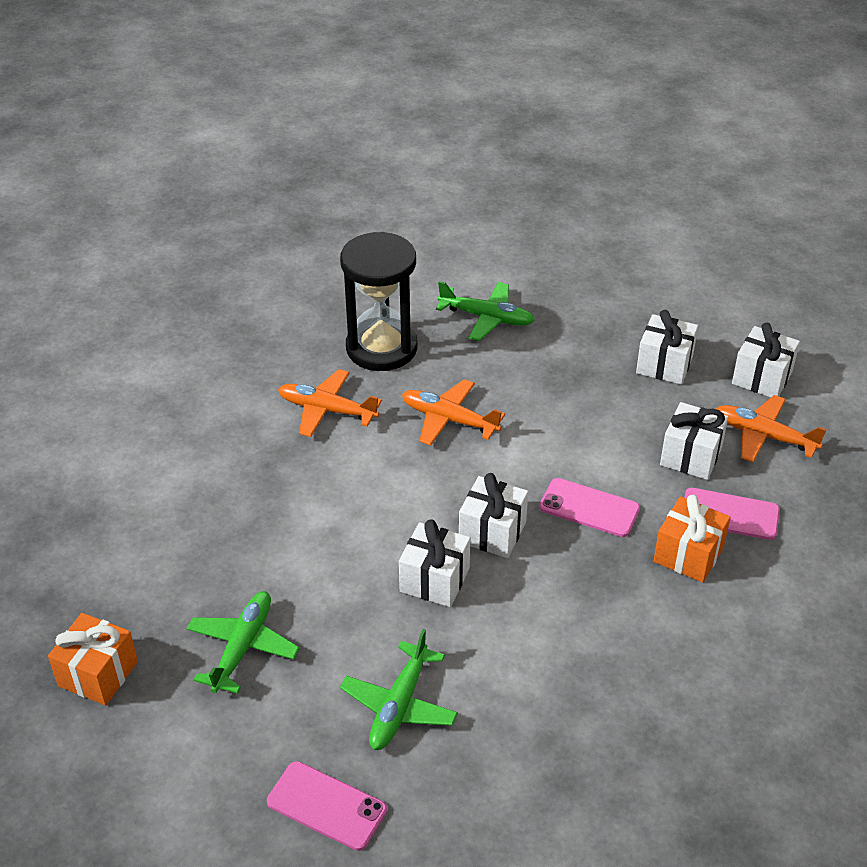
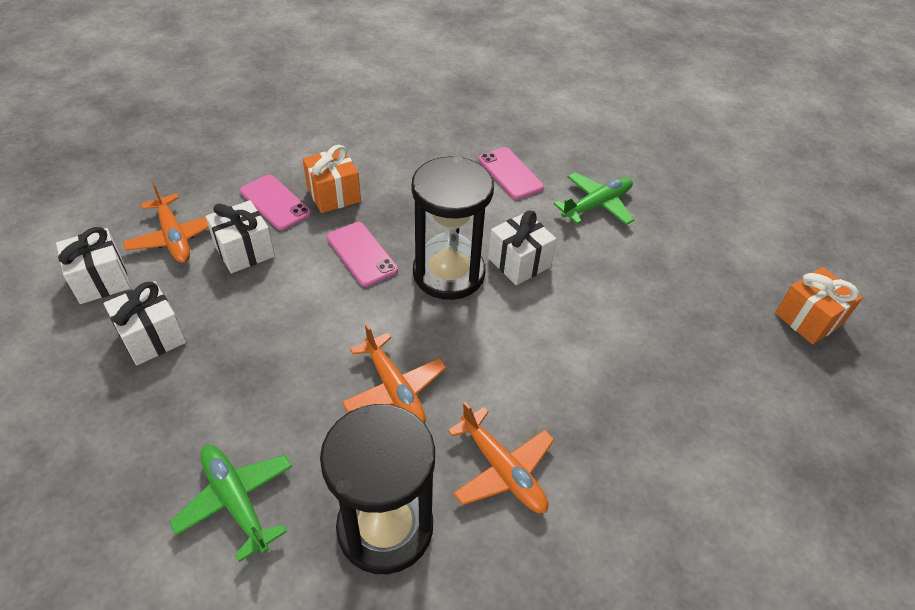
camera: 150 degrees left, 5 degrees up
(242, 647) = (688, 285): green plane -> none
(326, 806) = (670, 181): pink phone -> pink phone (510, 173)
(492, 532) = (448, 273): white gift -> black hourglass

